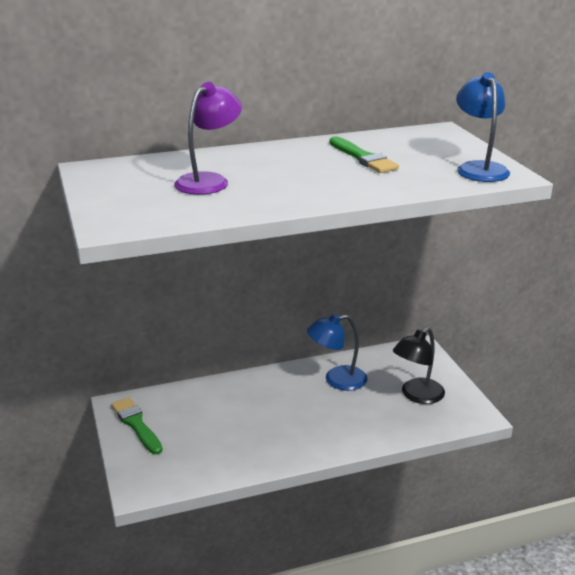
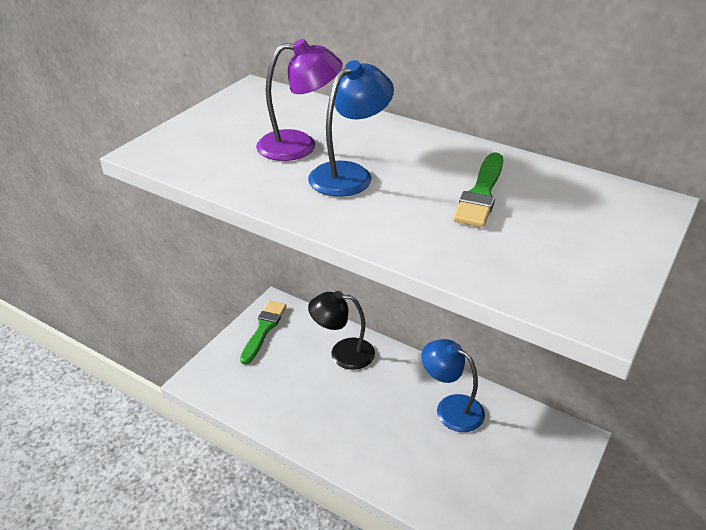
camera: 50 degrees right, 10 degrees up
(417, 395) = (497, 482): black lamp -> black lamp (343, 353)
(479, 168) = (578, 281): blue lamp -> blue lamp (349, 174)

